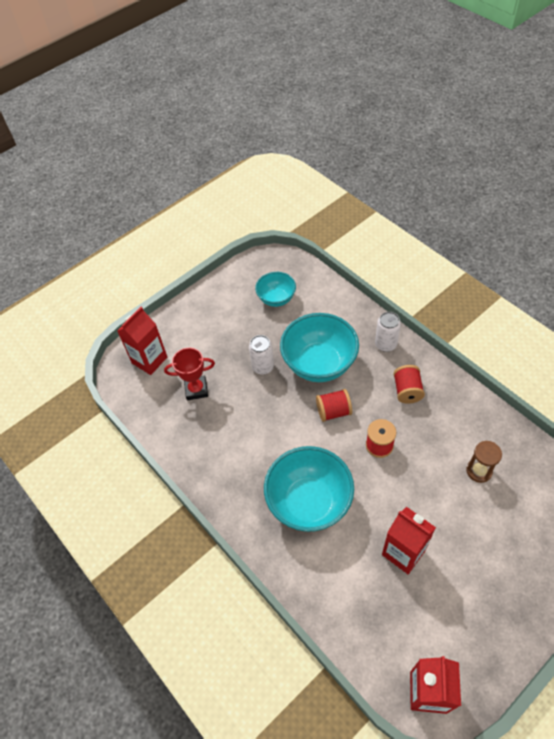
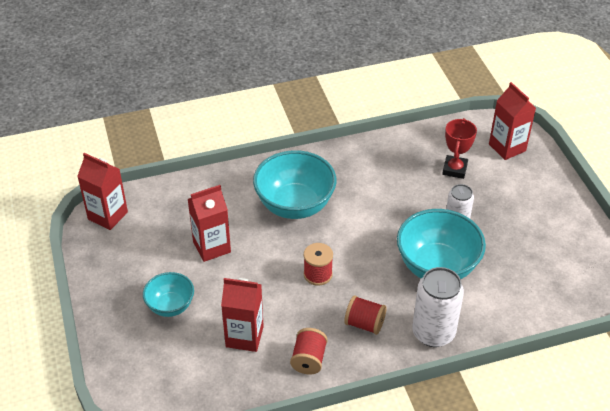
camera: 110 degrees right, 10 degrees down
(276, 299) = (545, 264): turquoise bowl -> turquoise bowl (170, 306)
(333, 411) = (374, 256): red spool -> red spool (309, 359)
(385, 344) = (433, 333): white can -> white can, size x1.61
(479, 471) = (244, 336): brown hourglass -> red carton

